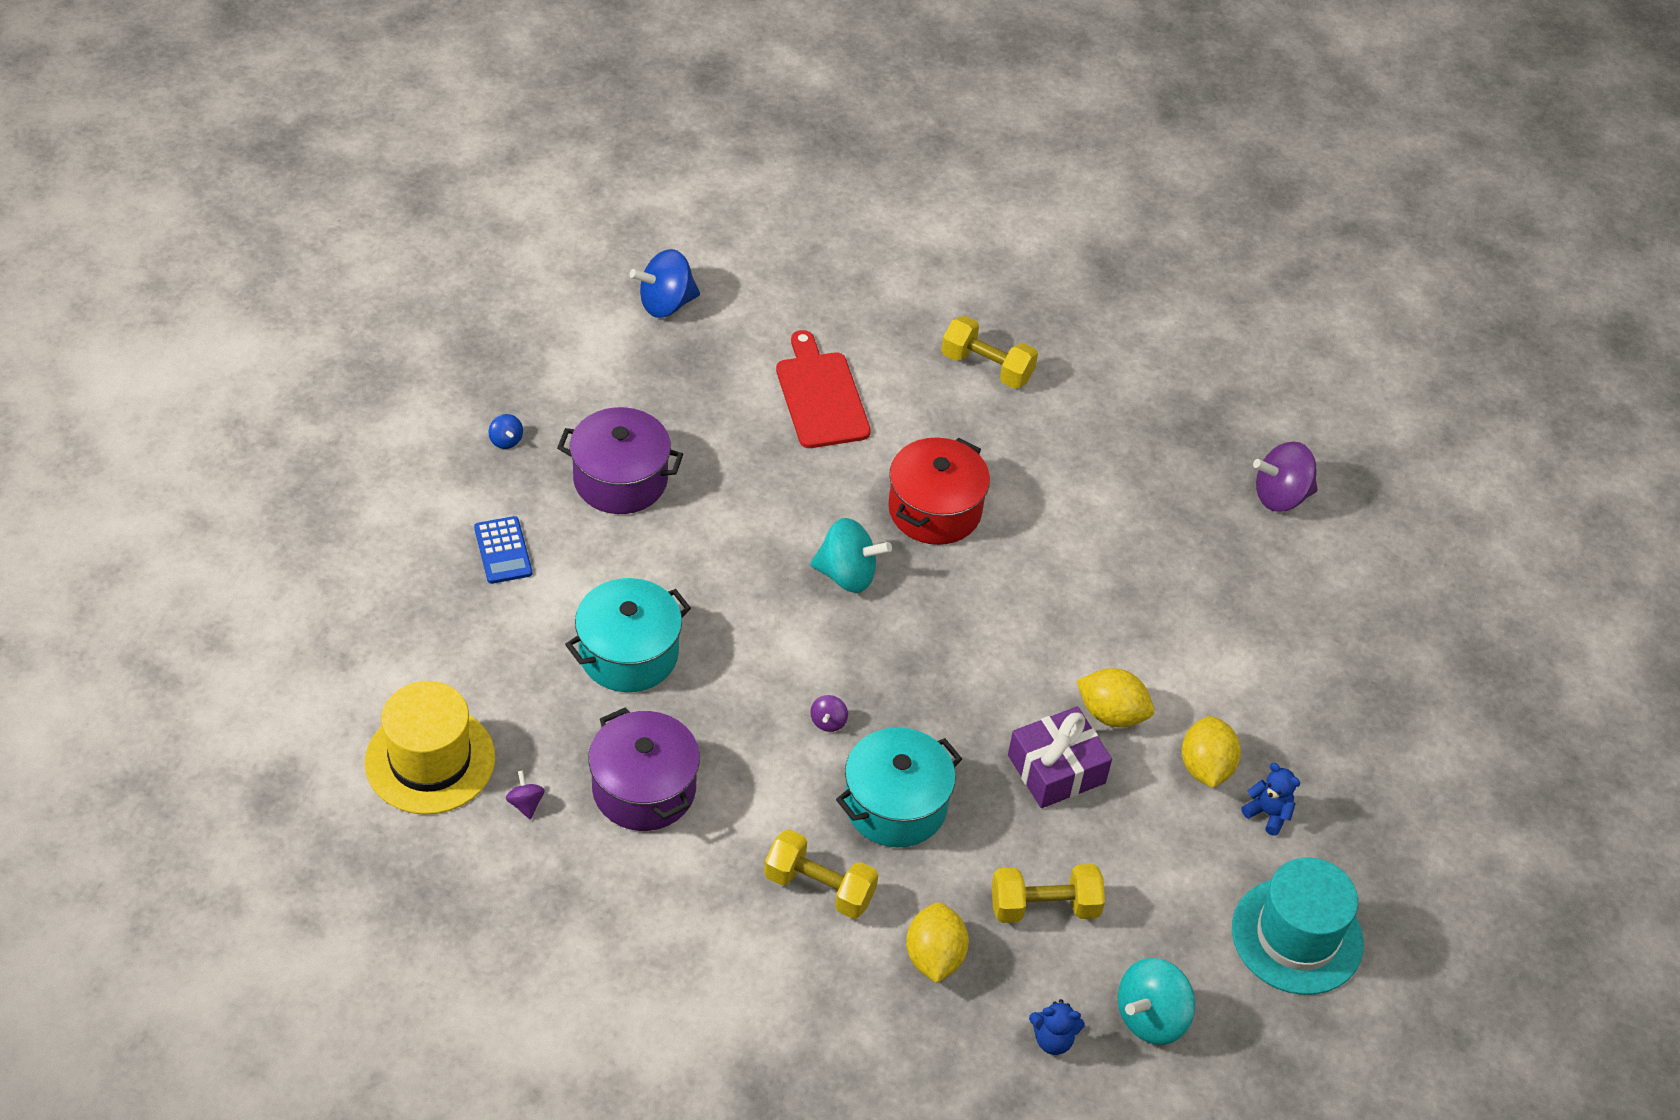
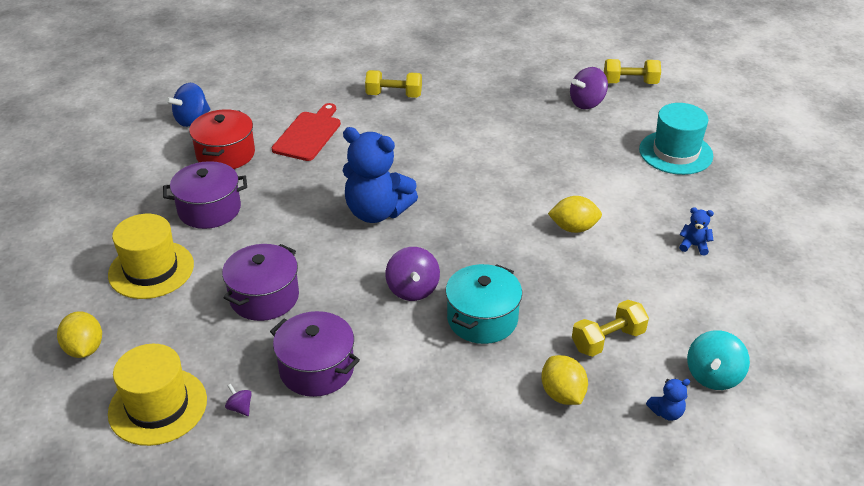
camera: 20 degrees left, 10 degrees down
(503, 551) = (151, 270): blue calculator -> yellow hat
(506, 440) = (124, 213): blue spinning top -> none
(628, 653) = (264, 297): turquoise pot -> purple pot
(819, 887) = (465, 382): yellow dumbbell -> yellow dumbbell (630, 83)
(820, 396) = (308, 134): red cutting board -> red cutting board turned 60 degrees clockwise
(828, 722) = (412, 289): purple spinning top -> purple spinning top, size x2.07
(847, 575) = (377, 212): turquoise spinning top -> blue teddy bear
(934, 510) = (407, 165): red pot -> red pot (225, 154)
(1056, 769) = (563, 266): purple gift -> none
(1205, 767) = (643, 235): yellow lemon -> yellow lemon (84, 349)
(1297, 936) = (758, 300): turquoise hat -> turquoise hat (675, 152)

